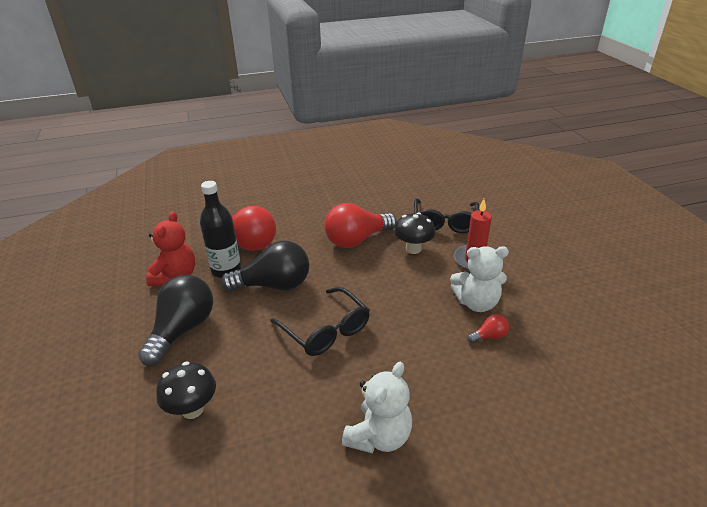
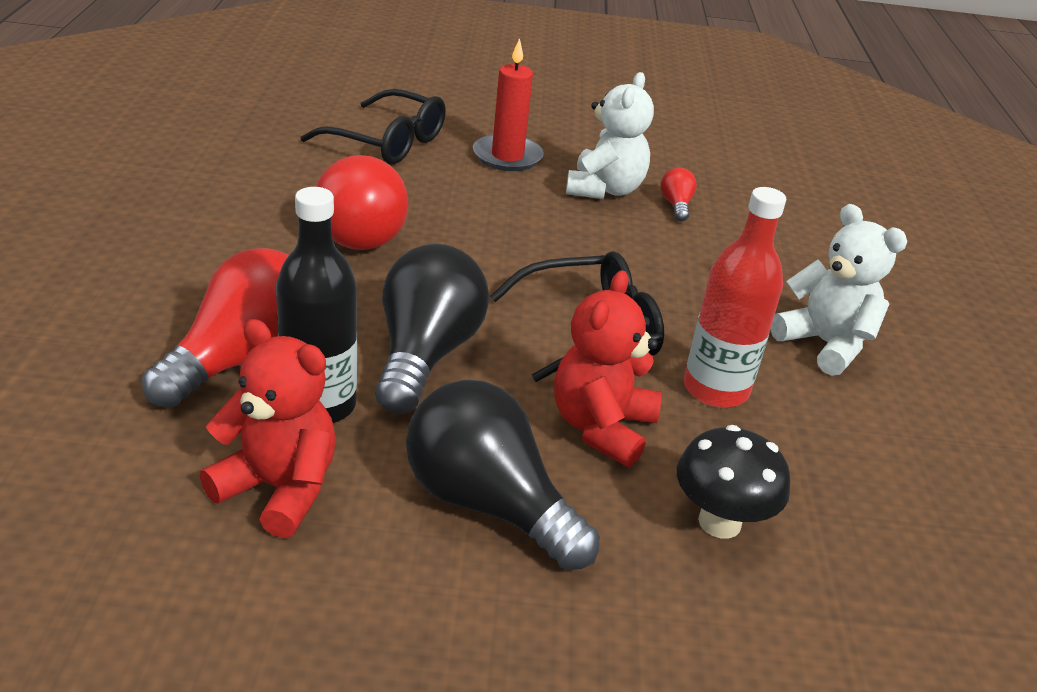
camera: 75 degrees left, 0 degrees up
(247, 352) = (601, 427): none -> red teddy bear
(301, 389) = (715, 389): none -> red bottle
(413, 249) = (436, 190): black mushroom -> none

